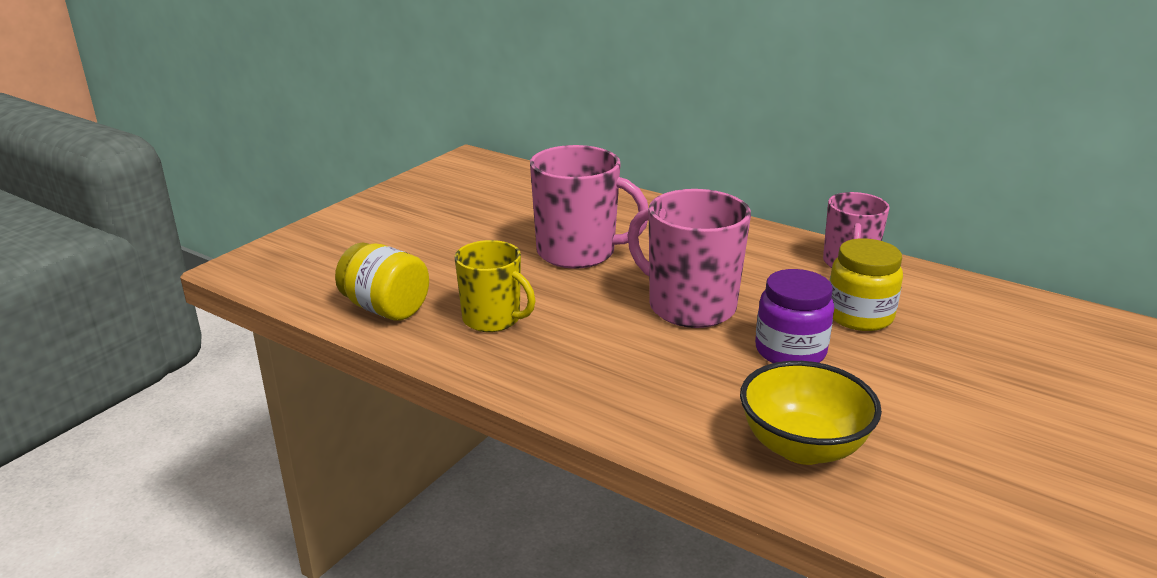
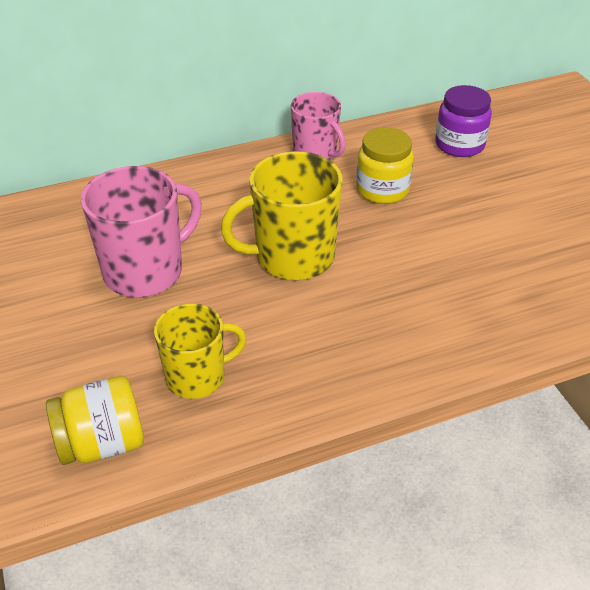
camera: 55 degrees left, 15 degrees up
(690, 306) = (293, 257): pink mug -> yellow mug
(790, 351) = (394, 244): purple jar -> purple jar (459, 145)
(802, 447) = (500, 303): yellow bowl -> none

